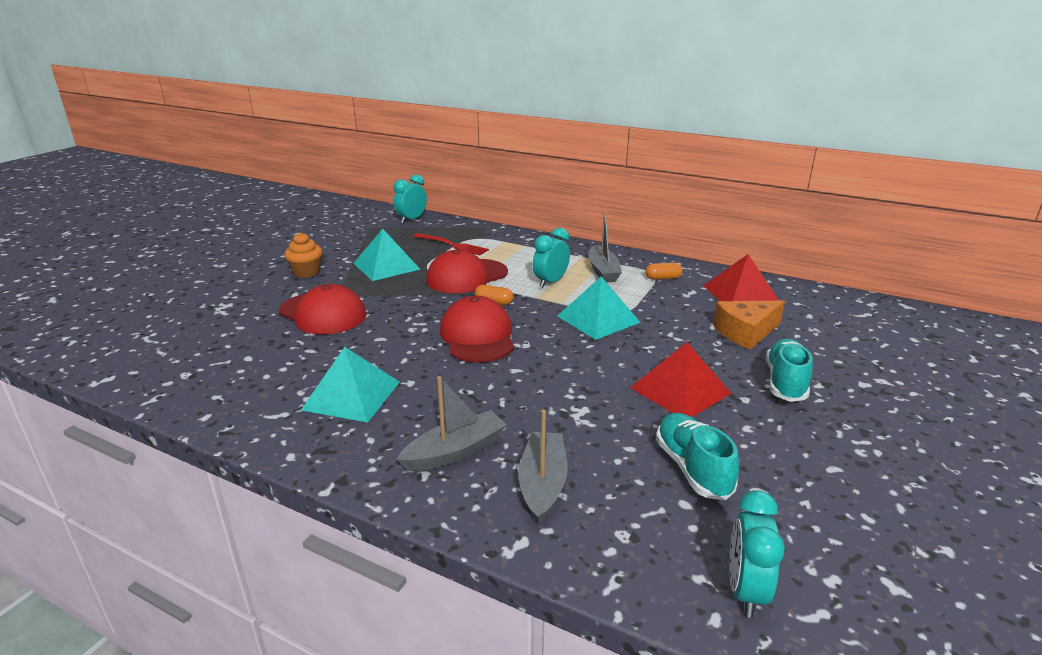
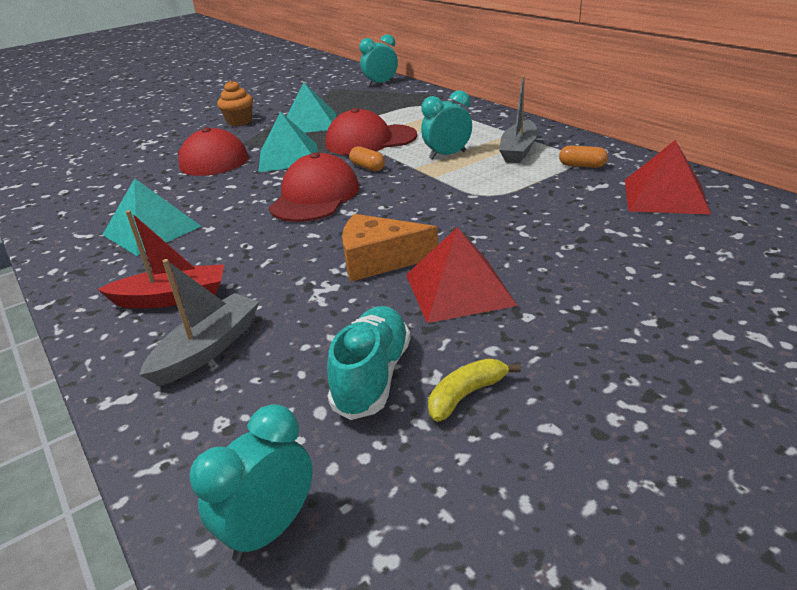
camera: 30 degrees right, 5 degrees up
(452, 245) = (391, 110): red fork -> none
(455, 451) = (172, 298): grey boat -> red boat
(598, 319) = (455, 198): turquoise pyramid -> turquoise pyramid (289, 157)
(746, 332) = (619, 241): orange cheese -> orange cheese (379, 260)
(765, 463) = (466, 395): none -> yellow banana
(785, 382) = (605, 308): turquoise shoe -> none

